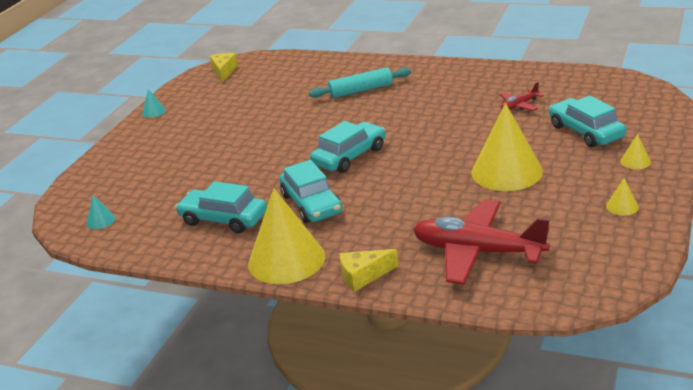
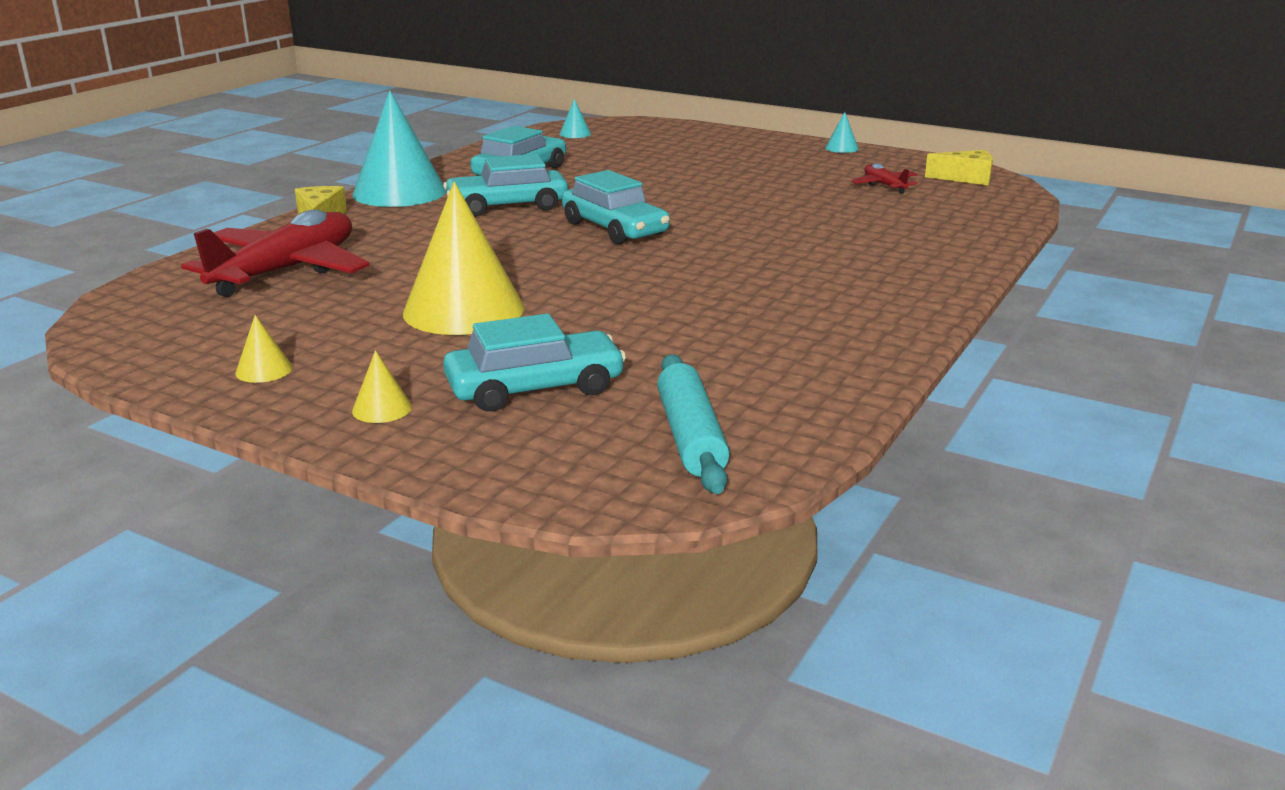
camera: 95 degrees right, 5 degrees down
(286, 260) = (399, 192): yellow cone -> turquoise cone
(361, 90) = (842, 247): turquoise rolling pin -> turquoise rolling pin (691, 437)
(519, 105) = (693, 350): red plane -> red plane (884, 185)

